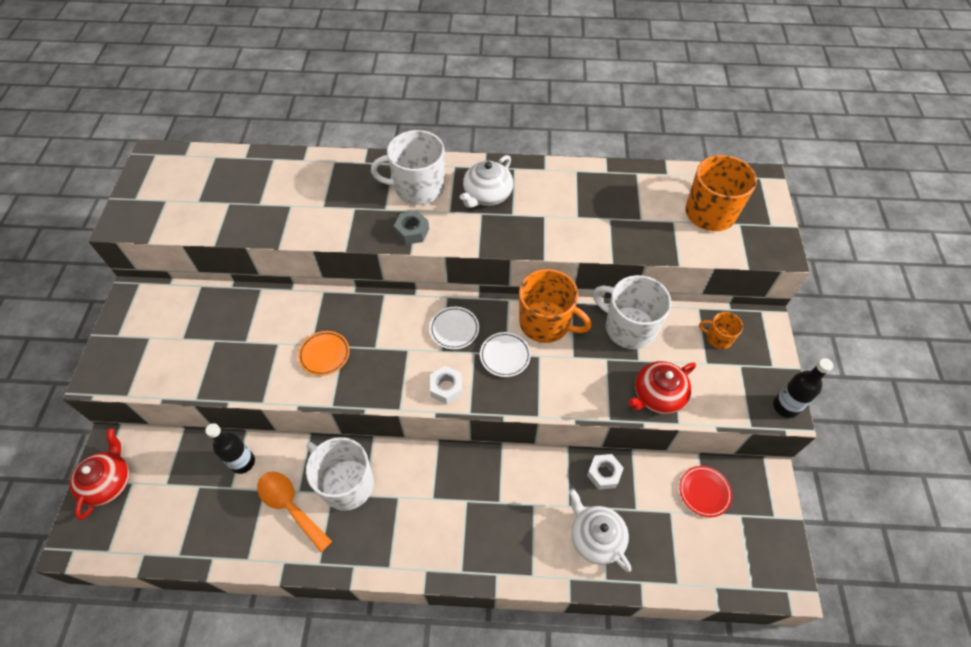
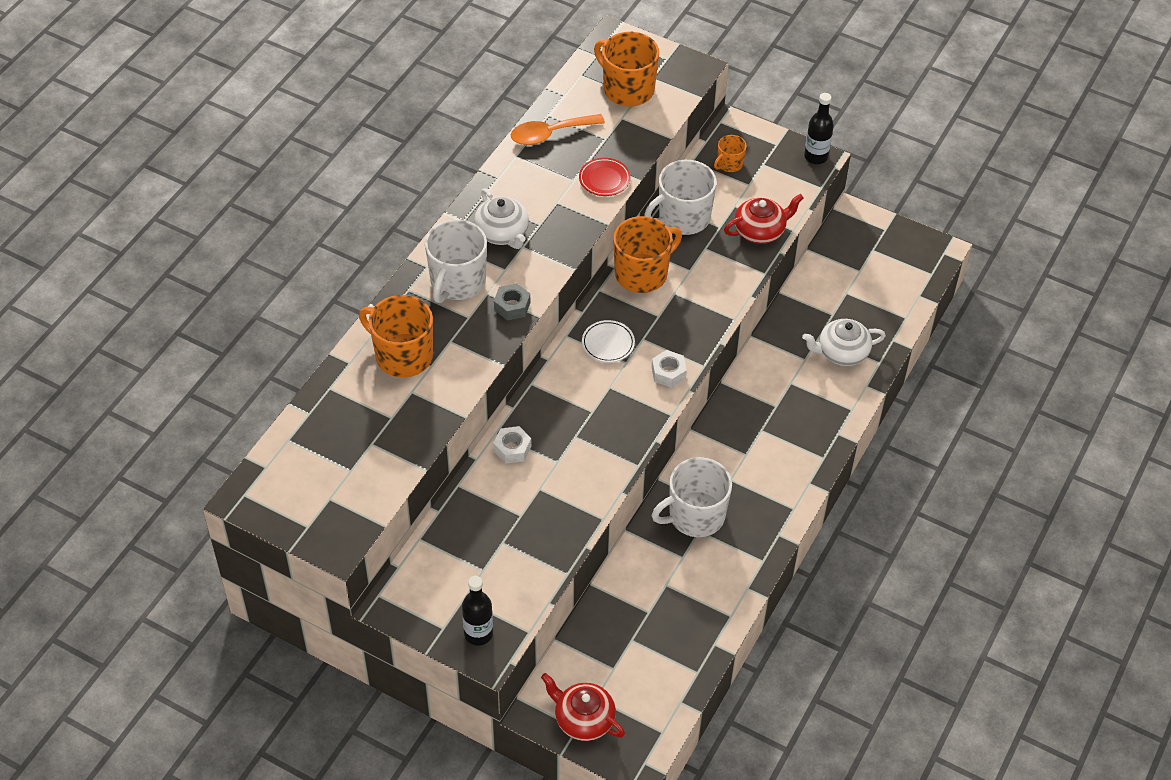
camera: 65 degrees left, 5 degrees down
(243, 462) = (625, 595): black bottle -> black bottle (478, 633)
(290, 506) = (695, 567): orange spoon -> orange spoon (550, 134)
(324, 354) = (576, 454): orange plate -> none
(325, 186) = (402, 355): none -> orange mug
(505, 356) = (660, 317): white plate -> none
(604, 474) = (789, 321): white nut -> white nut (512, 449)
(657, 395) = (760, 231): red teapot -> red teapot turned 105 degrees counterclockwise
(704, 492) = (841, 262): red plate -> red plate (604, 179)

